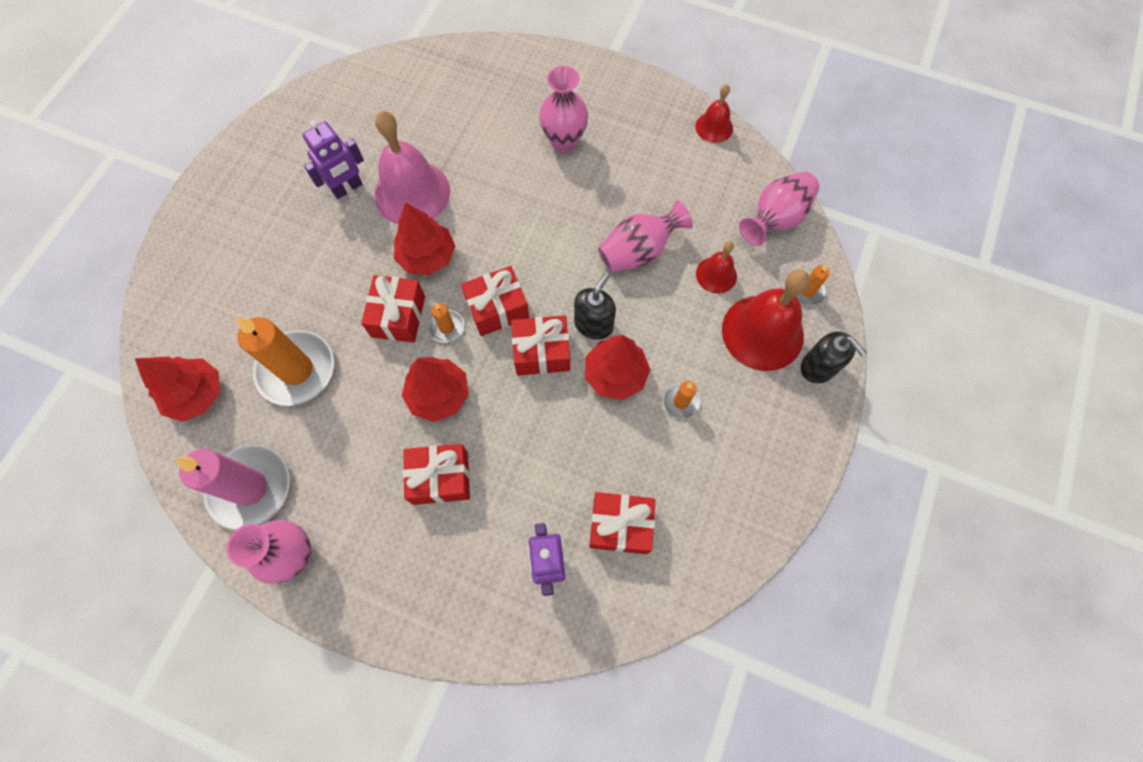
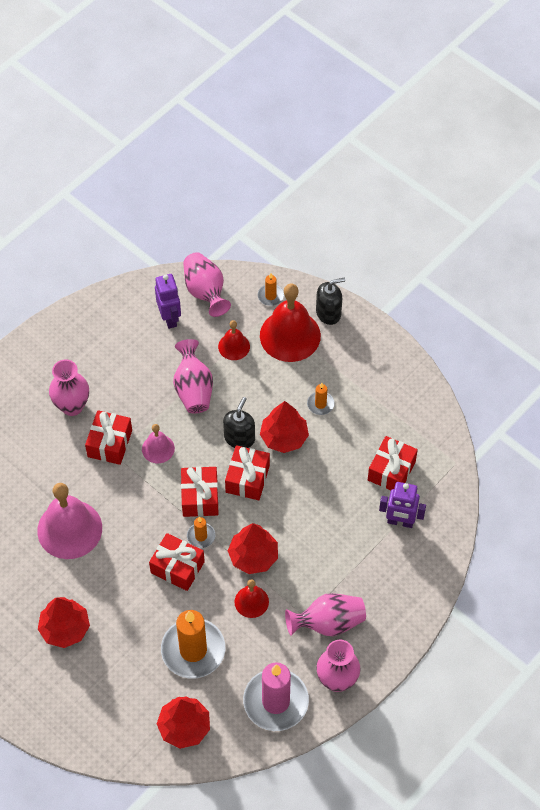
camera: 70 degrees left, 10 degrees down
(347, 188) = (43, 576): purple robot -> purple robot (170, 318)
(373, 516) = (328, 623): none -> pink vase
(427, 256) = (134, 533): red tree -> red tree (65, 628)
(440, 478) = (316, 572): red gift -> red gift (109, 443)
(544, 243) = (158, 448): none -> pink bell
(593, 324) = (239, 438): black soap dispenser -> black soap dispenser turned 60 degrees clockwise
(714, 127) = (108, 300): red bell -> red bell (251, 601)

